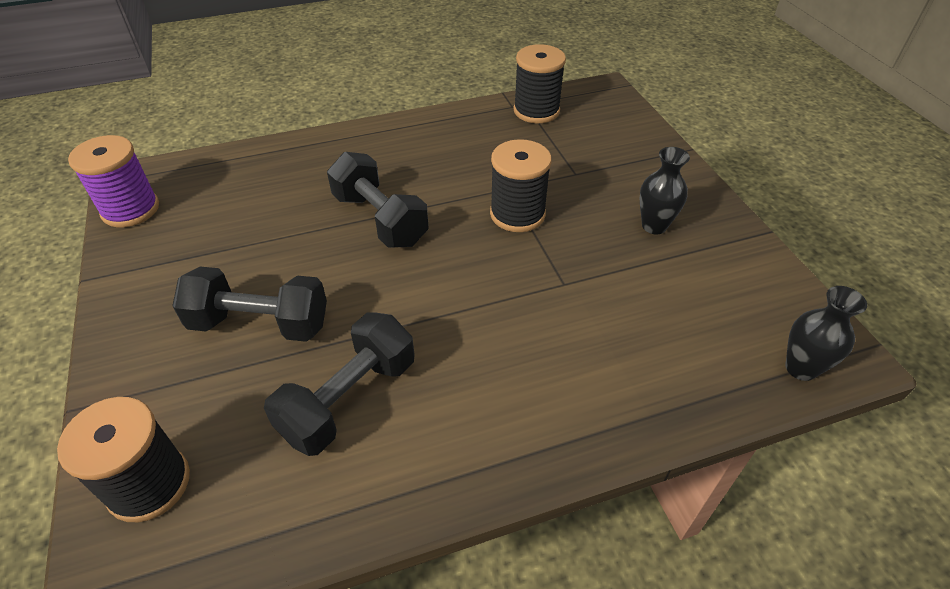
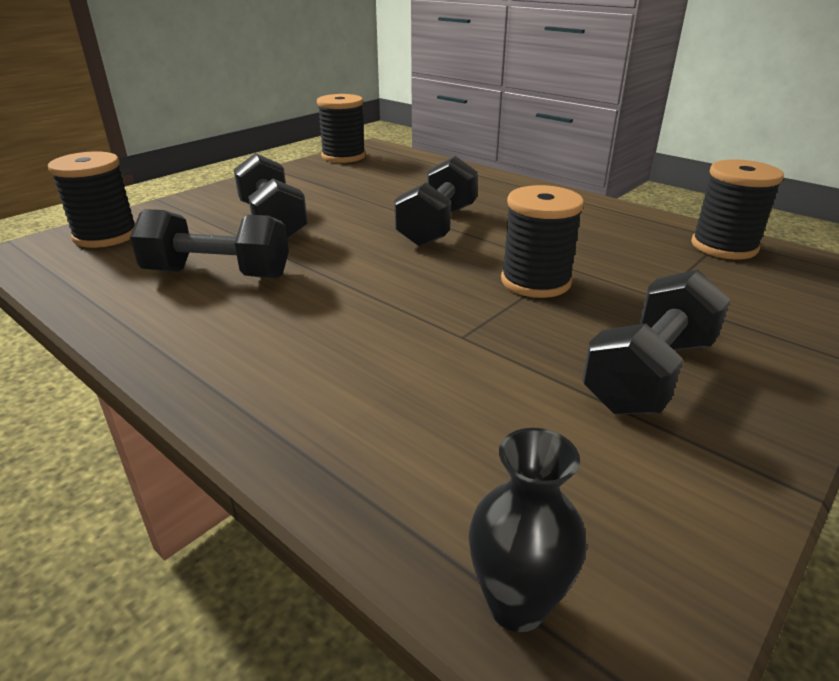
camera: 60 degrees right, 15 degrees down
(130, 209) = (343, 156): purple spool -> black spool
(654, 226) = (649, 374): black vase -> black dumbbell

